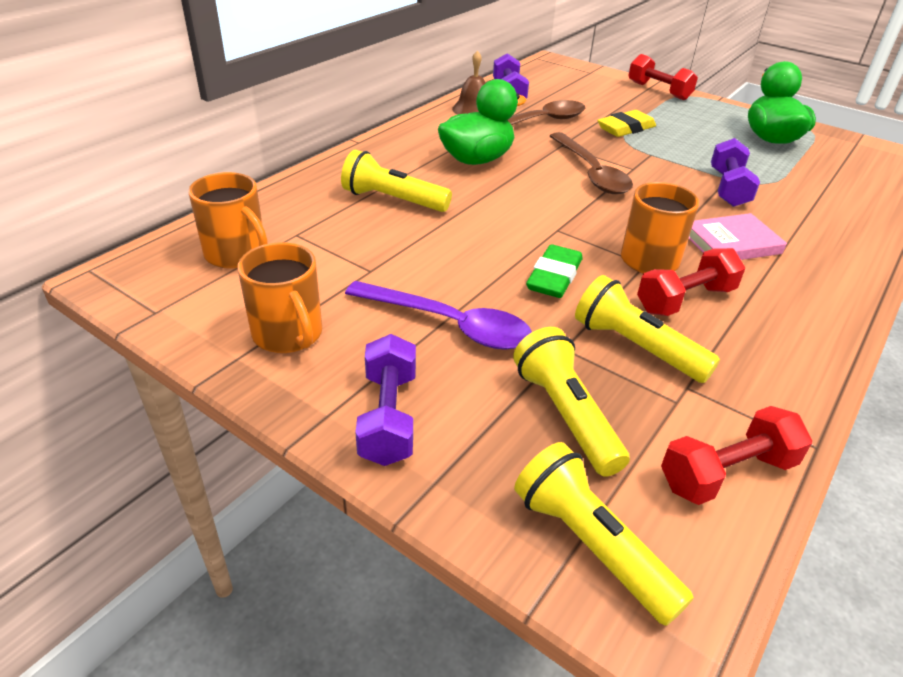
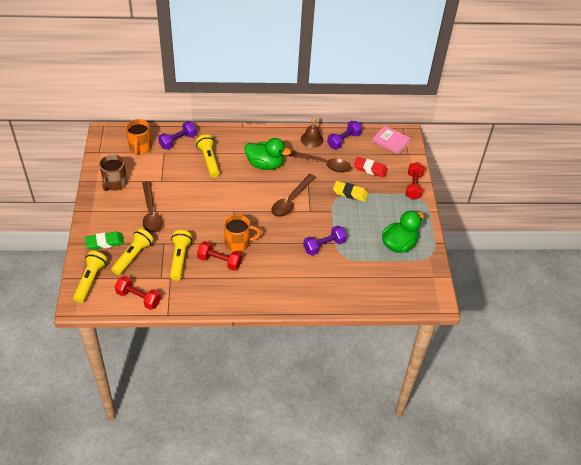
camera: 50 degrees right, 10 degrees up
(288, 334) = (114, 183): orange mug -> brown mug
(388, 417) = (101, 222): purple dumbbell -> purple dumbbell (178, 141)
(449, 324) = (151, 213): purple spoon -> brown spoon
(554, 277) = (201, 224): green eraser -> green eraser (104, 242)
(591, 100) = (370, 169): none -> red eraser
(731, 243) = (274, 261): pink book -> pink book (391, 141)

